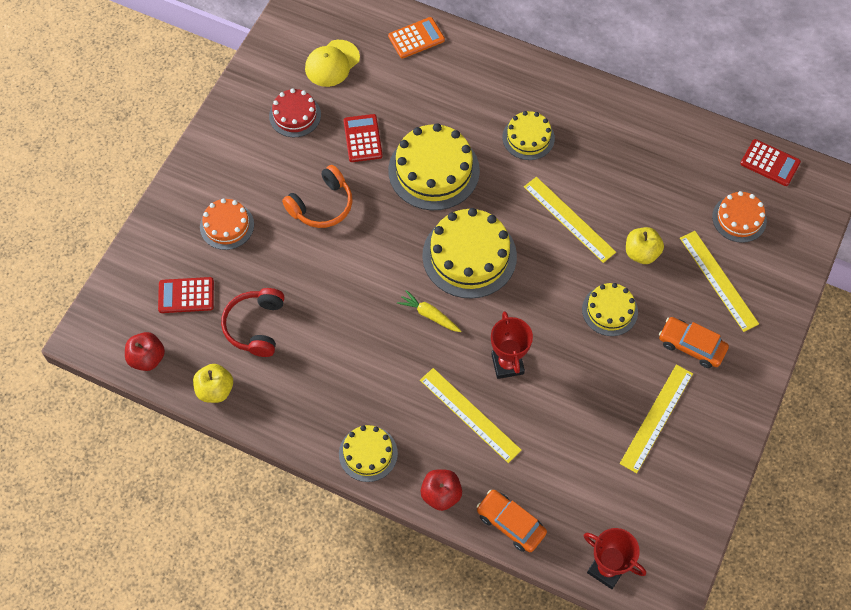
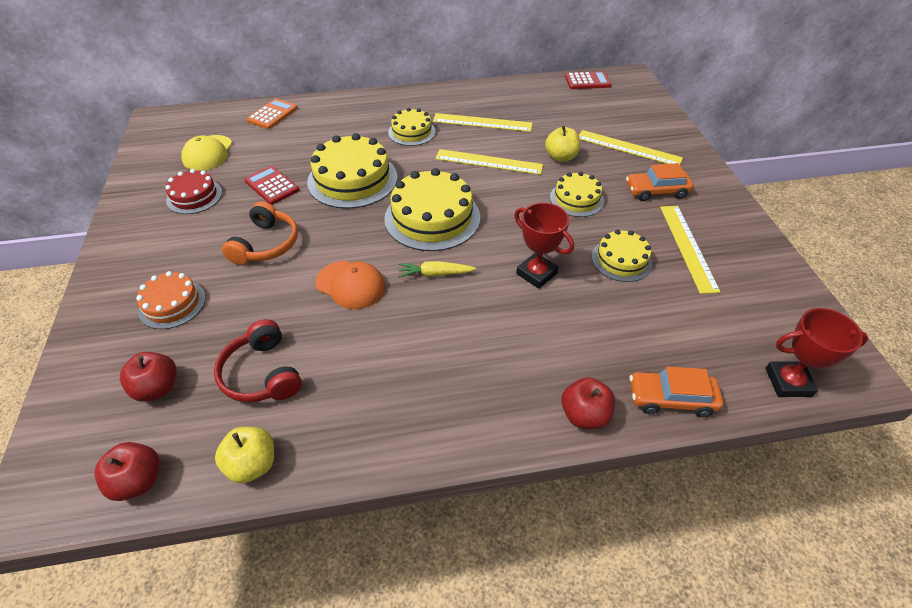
camera: 35 degrees left, 15 degrees down
(186, 295) = (157, 388): red calculator -> red apple
(360, 286) = (351, 285): none -> orange cap
(368, 453) = (478, 422): yellow cake -> yellow cake (621, 260)
(470, 415) = (543, 329): yellow ruler -> yellow ruler (482, 122)
(739, 218) = (602, 113): orange cake -> none

